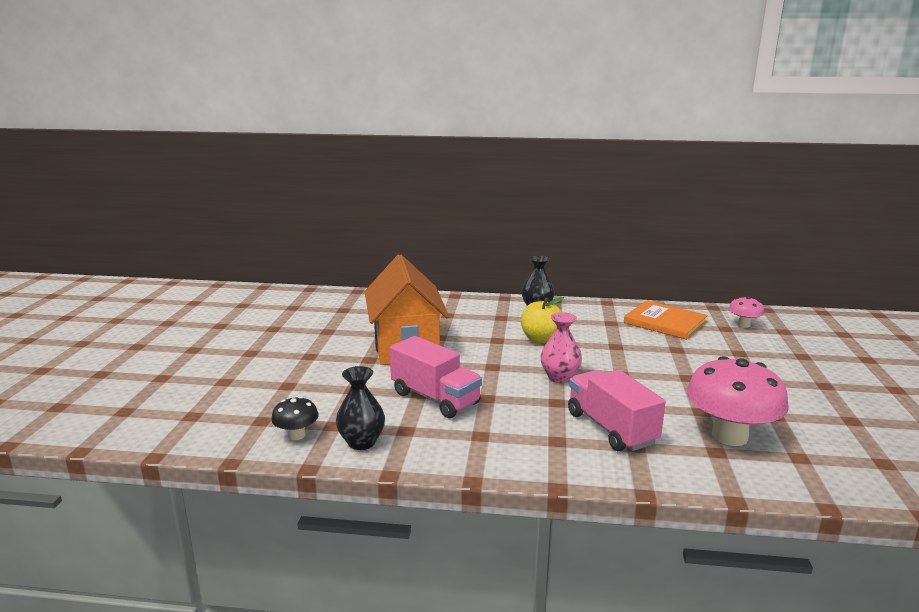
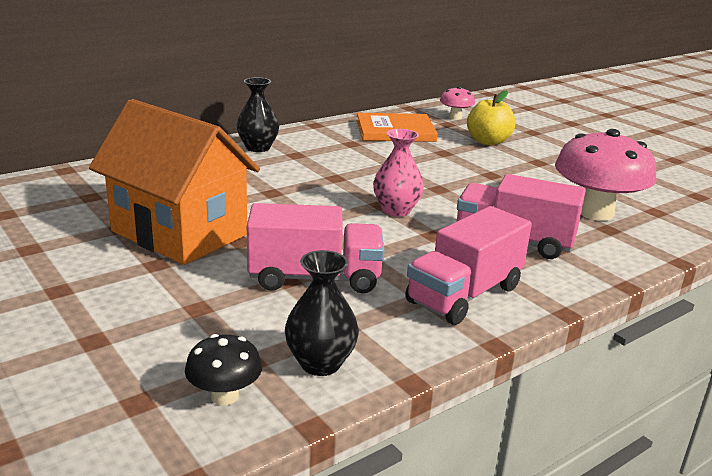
camera: 45 degrees left, 5 degrees up
(508, 445) = (464, 295): none -> pink truck
(541, 339) = (315, 178): yellow apple -> yellow apple (488, 141)

